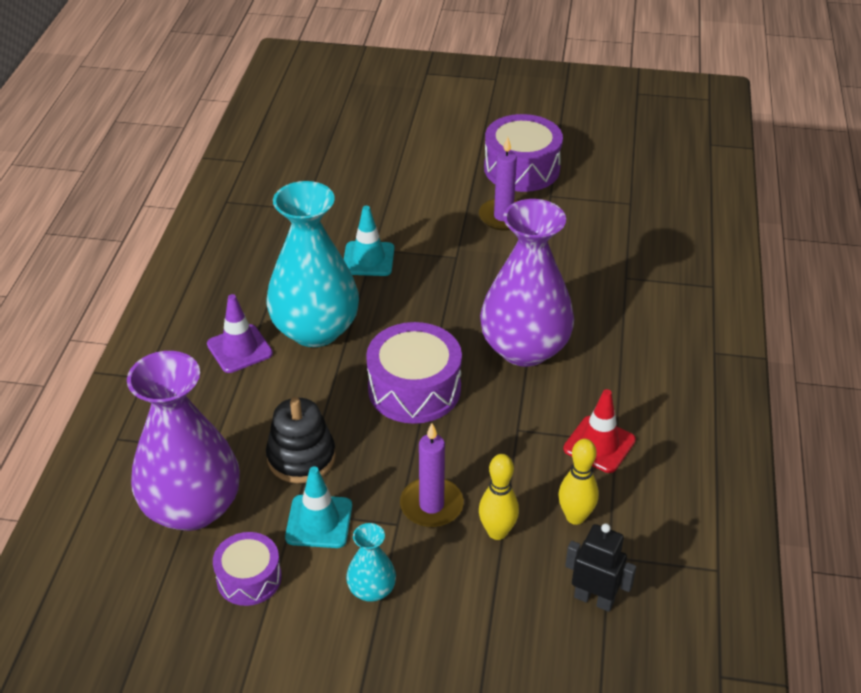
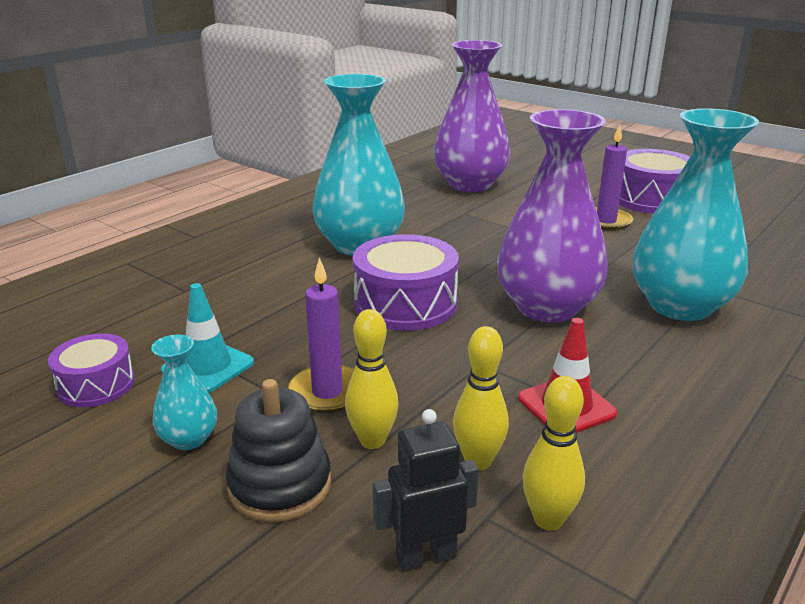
camera: 30 degrees right, 15 degrees down
(192, 507) = (120, 320): purple vase -> purple vase (470, 184)
(239, 349) = (285, 240): purple traffic cone -> none
(301, 457) = (249, 317): black stacking toy -> black stacking toy (280, 485)
(368, 259) = (452, 218): turquoise traffic cone -> none
(594, 599) = (425, 556): black robot -> black robot turned 75 degrees counterclockwise
(617, 308) = (680, 306): none -> turquoise vase
(643, 540) = (548, 519): none -> yellow bowling pin

